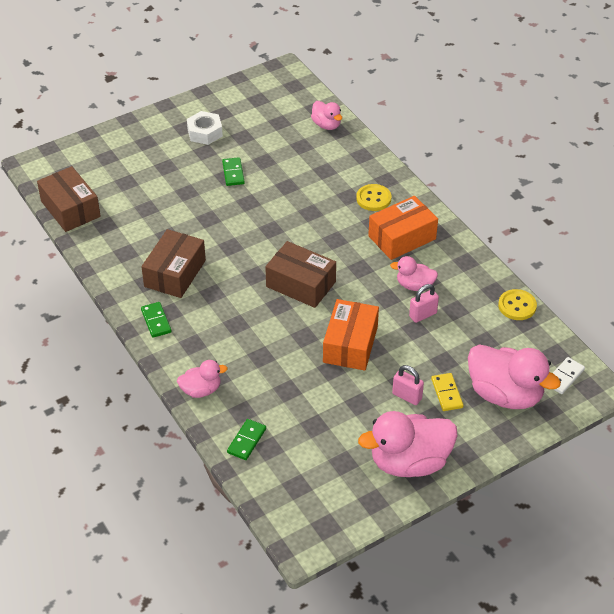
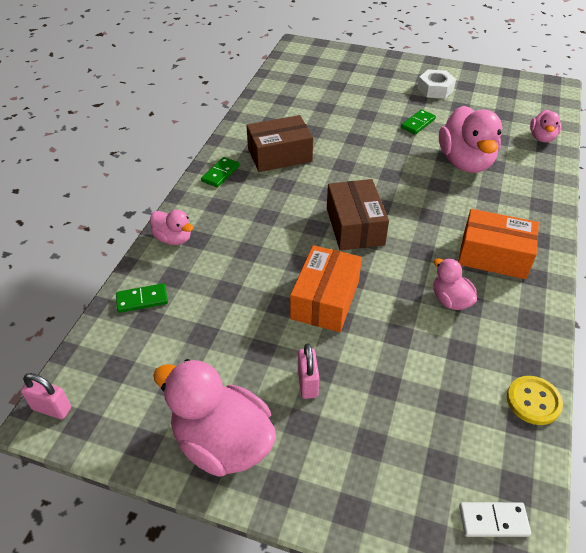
camera: 50 degrees right, 0 degrees up
(70, 209) = (279, 79): brown box -> none
(350, 344) = (325, 299): orange box -> orange box turned 45 degrees counterclockwise
(373, 199) = (509, 210): yellow button -> none
(423, 315) = (423, 329): pink padlock -> pink padlock (52, 408)
(446, 393) = (346, 415): yellow domino -> none
(505, 394) = (401, 473): pink duck -> pink duck (465, 162)

